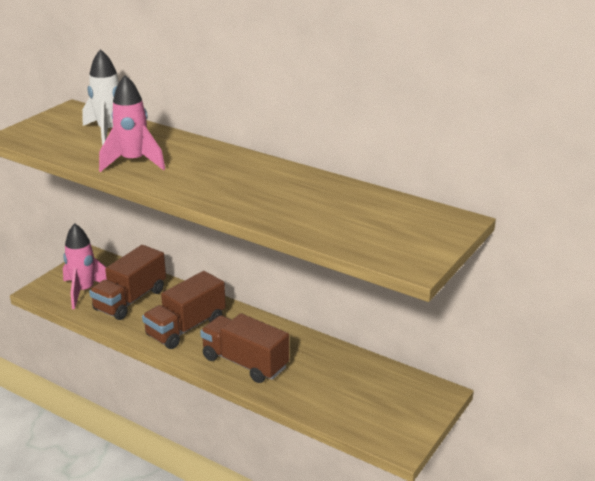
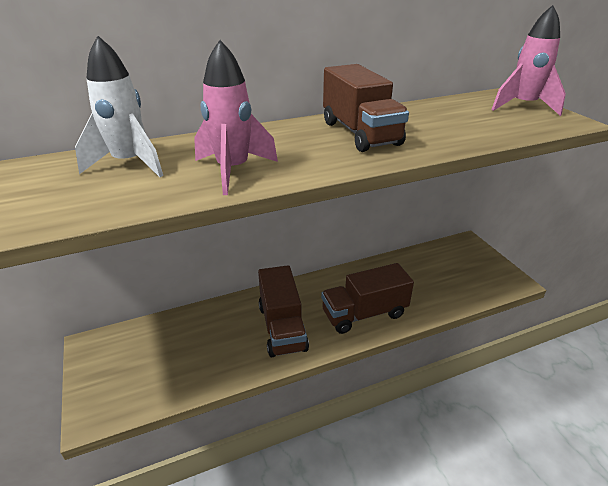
camera: 55 degrees left, 5 degrees up
(84, 291) = (141, 376): pink rocket -> pink rocket (523, 106)
(130, 300) = (198, 346): brown truck -> brown truck (360, 133)

